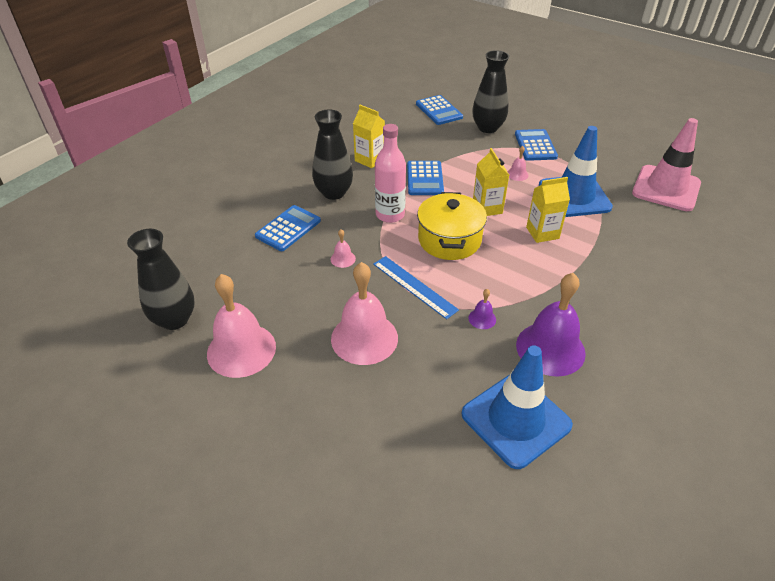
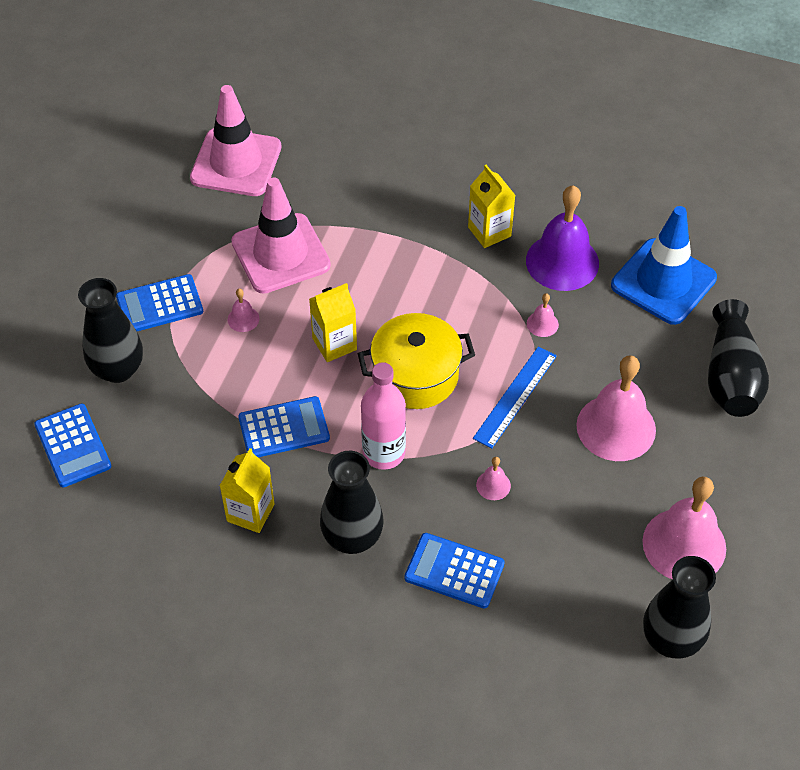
camera: 105 degrees left, 10 degrees up
(388, 439) = (731, 376): none -> black vase
(439, 111) = (73, 446): blue calculator -> blue calculator turned 105 degrees clockwise
(482, 318) = (542, 324): purple bell -> pink bell
(542, 233) = (370, 281): yellow carton -> yellow carton (489, 232)
(574, 196) = (280, 254): blue traffic cone -> pink traffic cone

